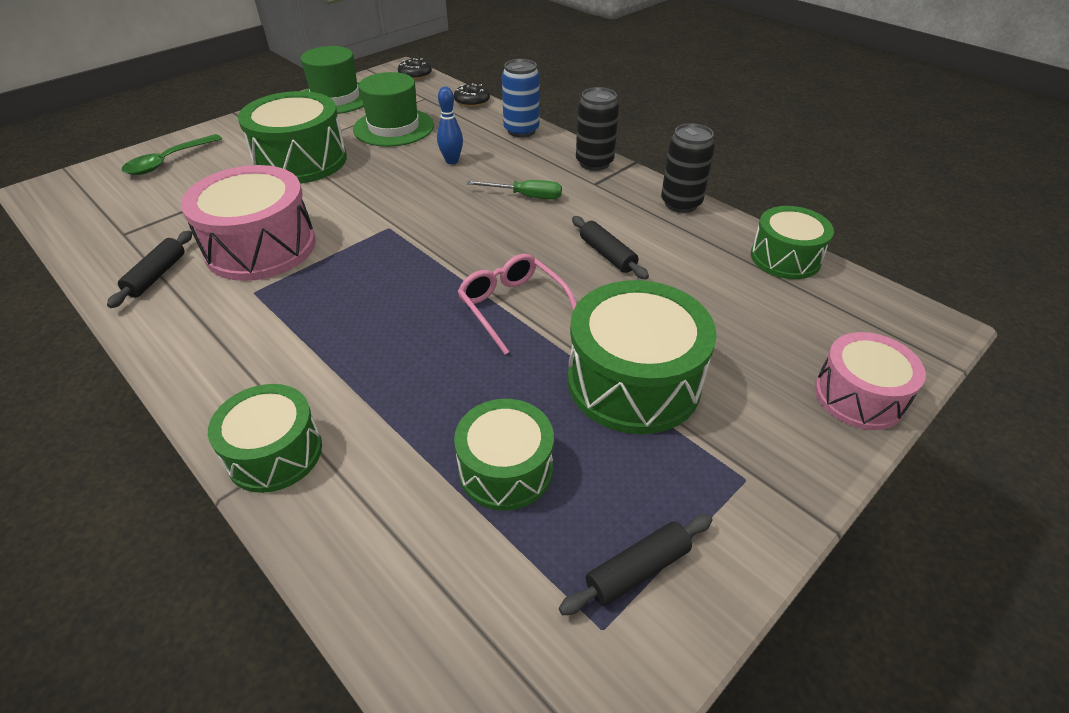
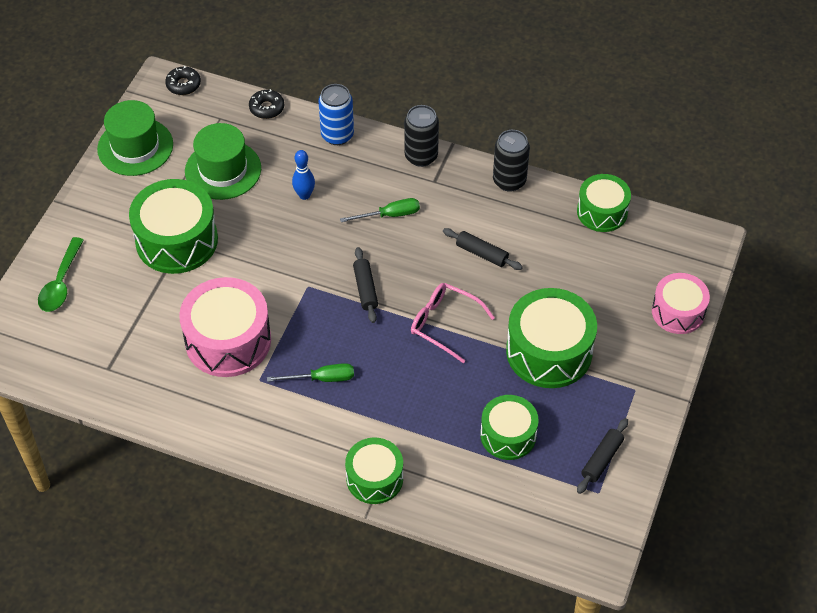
camera: 25 degrees left, 10 degrees up
(157, 275) = (176, 394): black rolling pin -> black rolling pin (365, 289)
(321, 314) = (322, 379): none -> green screwdriver

